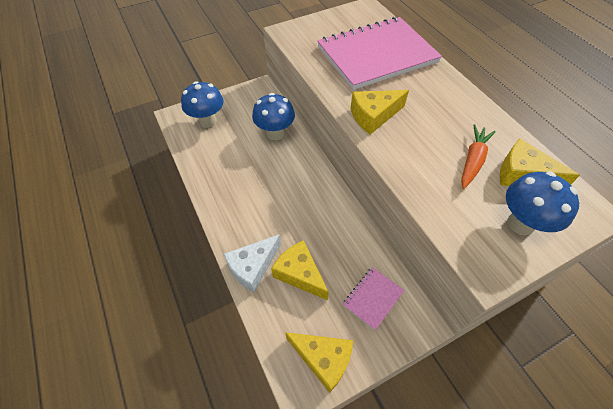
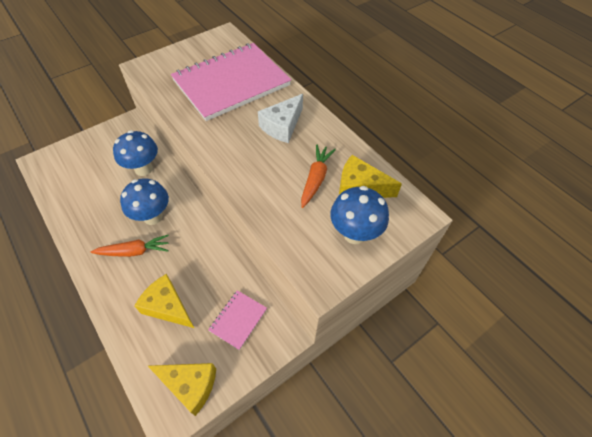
camera: 10 degrees left, 0 degrees up
(208, 121) = (73, 164): blue mushroom -> blue mushroom (153, 217)
(253, 267) = (121, 306): white cheese -> white cheese (282, 126)
(266, 213) = (134, 251): none -> orange carrot
(373, 116) = (225, 145): yellow cheese -> none

